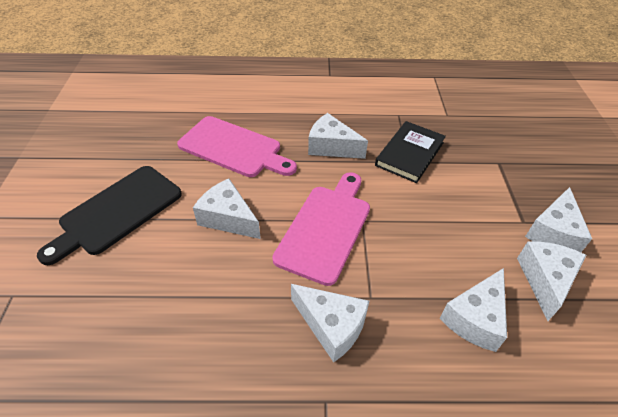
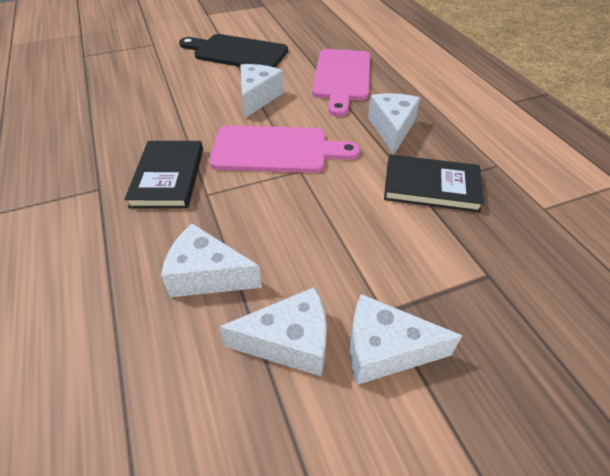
camera: 70 degrees right, 0 degrees up
(331, 326) = (168, 177): white cheese -> black book

